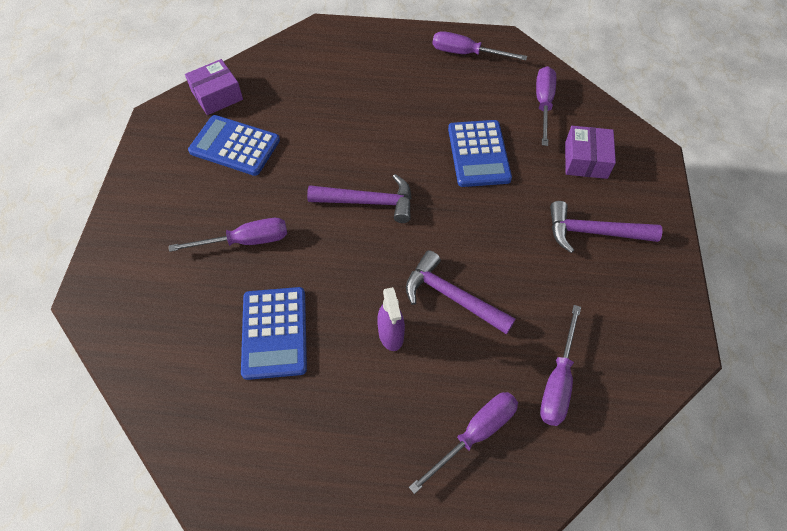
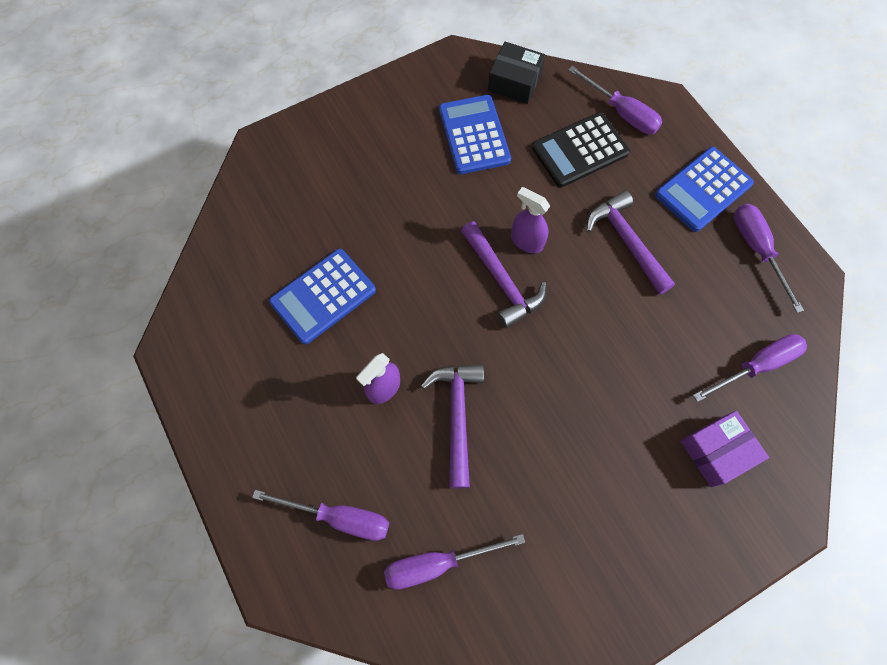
camera: 55 degrees right, 10 degrees up
(217, 95) = (514, 82): purple box -> black box
(246, 241) = (389, 214): purple screwdriver -> purple screwdriver (621, 113)
(310, 94) = (580, 150): none -> black calculator
(351, 168) = (526, 241): none -> purple spray bottle
(478, 154) = (636, 341): blue calculator -> blue calculator (703, 189)
(593, 232) = (629, 508): purple hammer -> purple hammer (626, 241)

